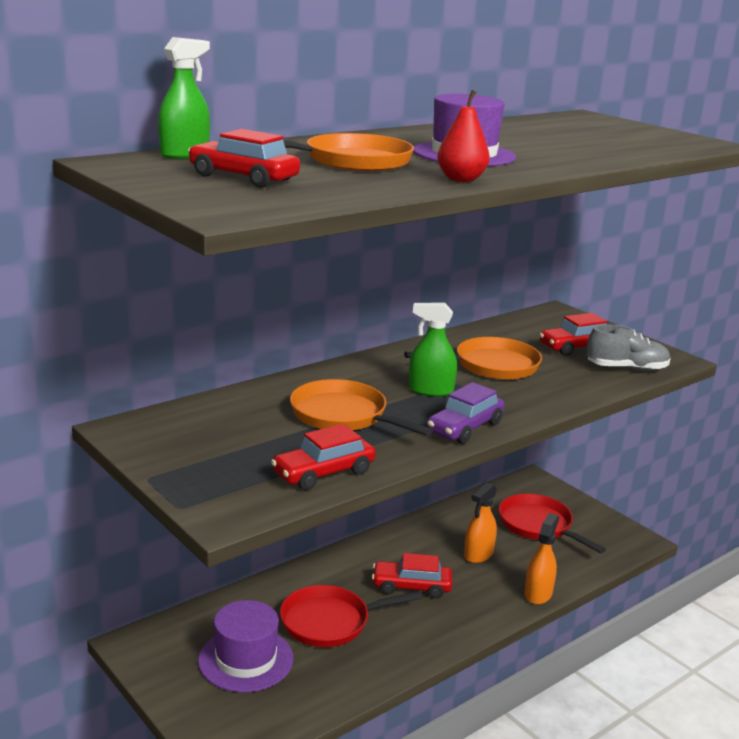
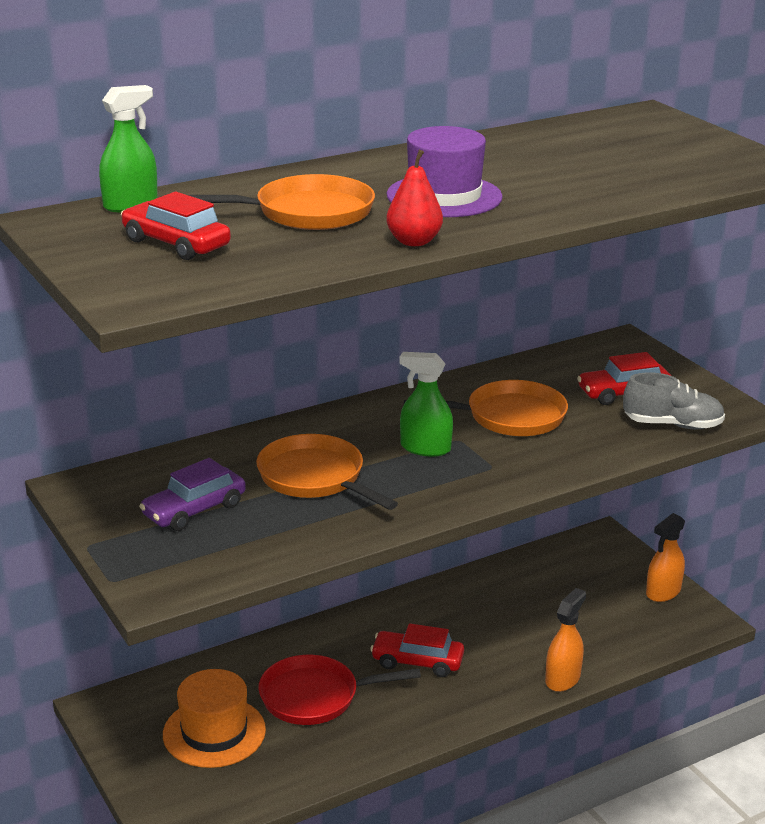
camera: 10 degrees right, 5 degrees up
(246, 659) = (214, 732): purple hat -> orange hat
(323, 473) = (271, 547): red car -> none
(464, 428) = (446, 498): purple car -> purple car (194, 510)
(478, 554) = (507, 627): orange spray bottle -> orange spray bottle (663, 592)
(538, 525) = (590, 596): red pan -> none

